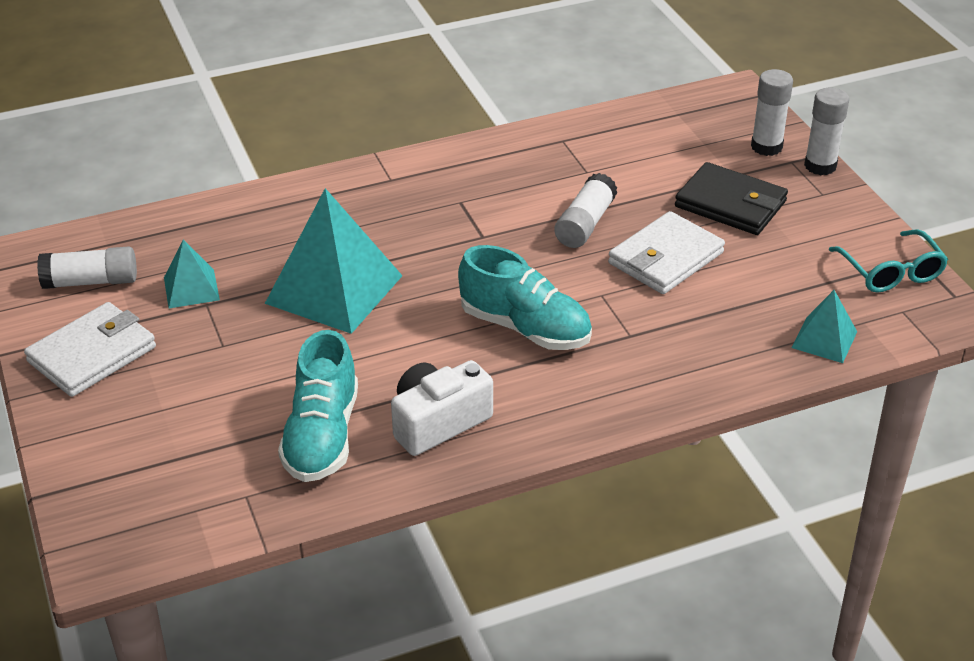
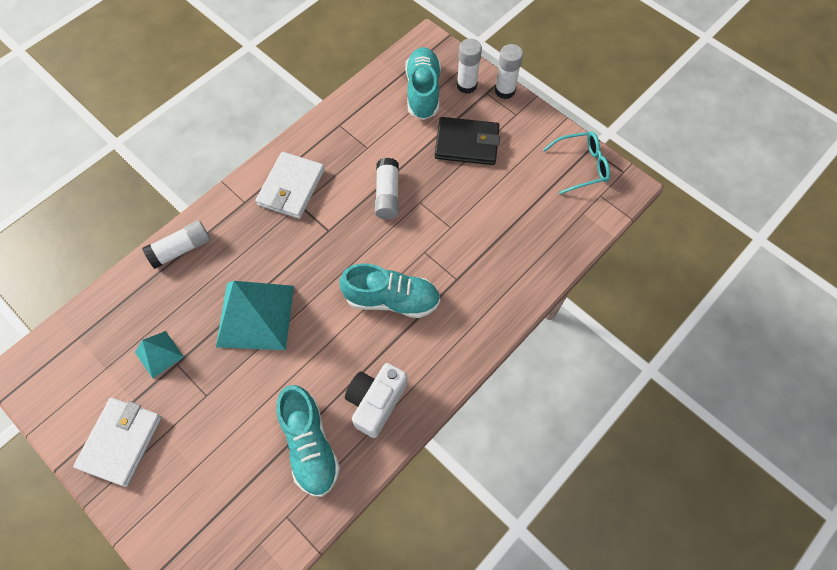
camera: 25 degrees left, 25 degrees up
(91, 281) = (85, 377): white glue stick -> white glue stick (181, 249)
(665, 258) = (449, 205): white wallet -> white wallet (291, 187)
(699, 137) = (423, 92): none -> turquoise shoe
(824, 339) = (568, 237): turquoise pyramid -> none
(891, 272) = (581, 166): turquoise glasses -> turquoise glasses turned 60 degrees counterclockwise

